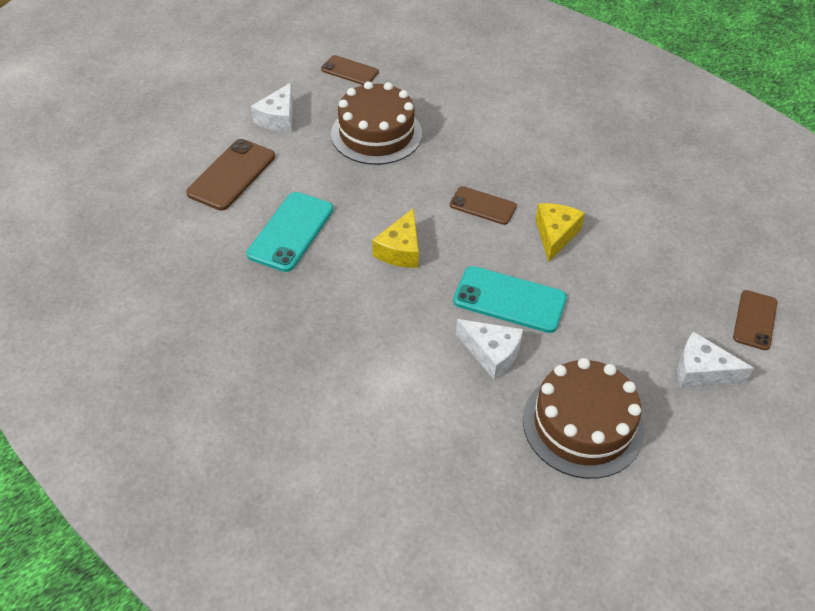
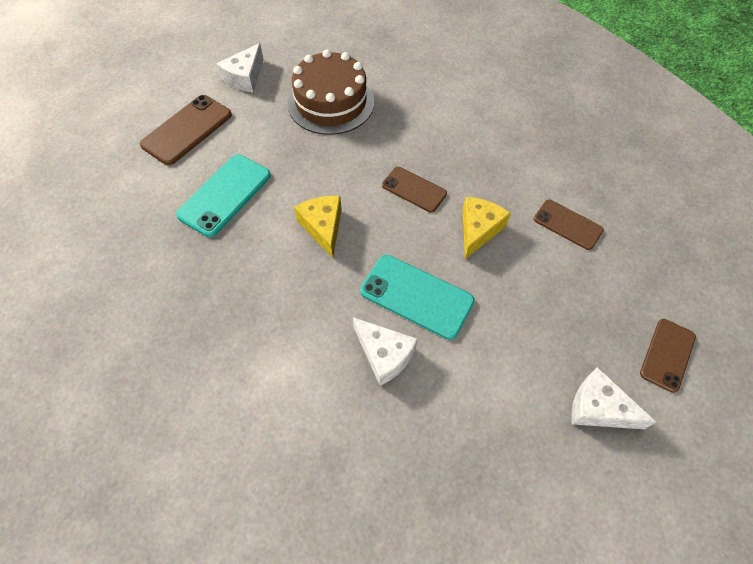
camera: 10 degrees right, 10 degrees up
(349, 71) = (322, 36): brown phone -> brown phone (567, 224)
(400, 250) = (323, 227): yellow cheese -> yellow cheese turned 135 degrees clockwise
(582, 424) = (459, 453): brown cake -> none

